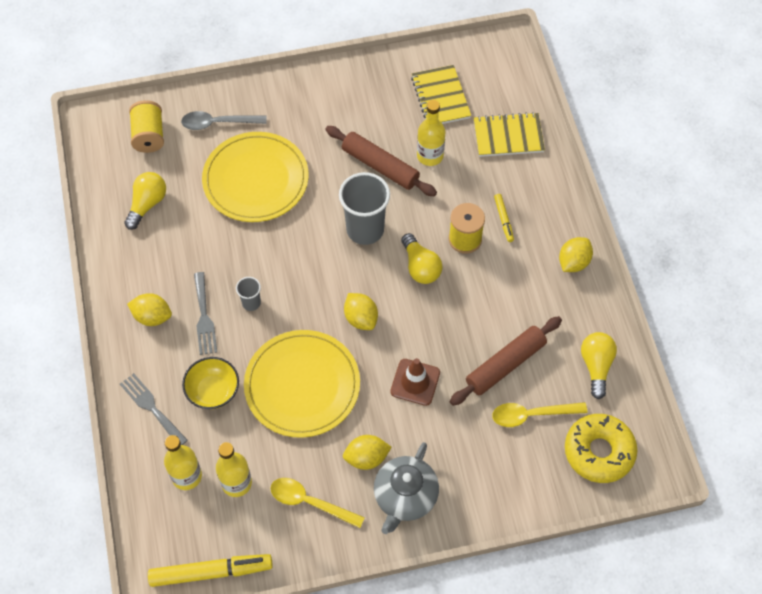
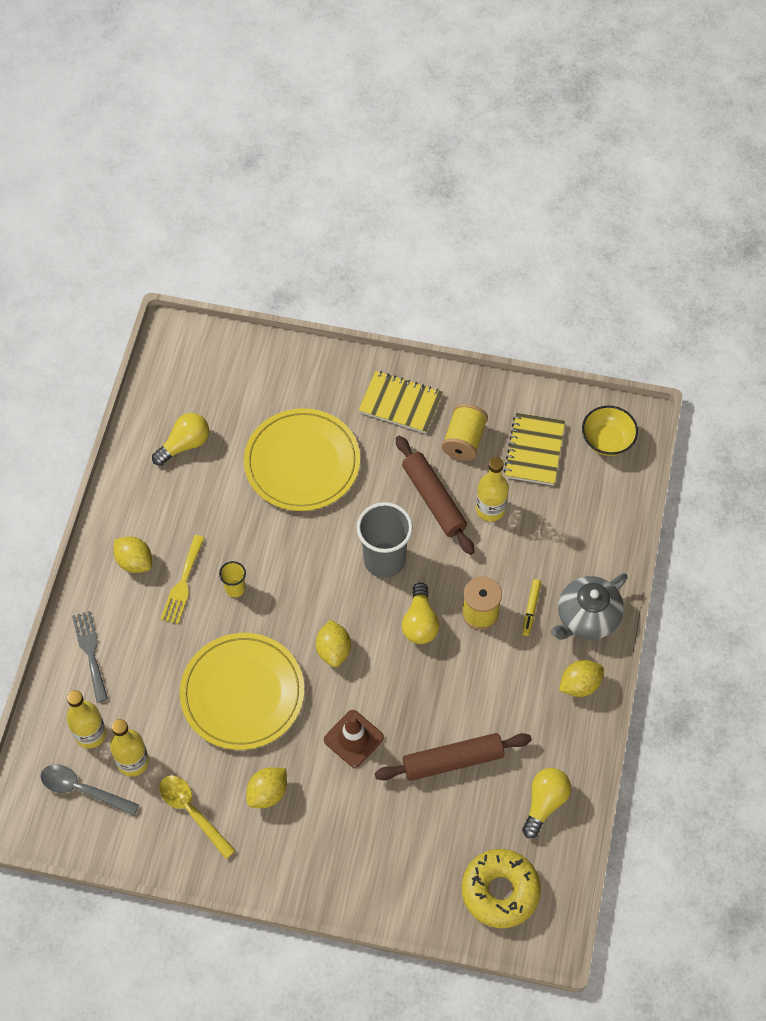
camera: 25 degrees right, 0 degrees up
(149, 135) = (220, 373): yellow spool -> yellow spool (464, 440)
(204, 317) = (183, 583): grey fork -> yellow fork
(211, 572) = (68, 836): yellow marker -> none
(213, 391) = (155, 661): yellow bowl -> yellow bowl (607, 440)
(218, 123) = (294, 387): grey spoon -> grey spoon (82, 789)
(251, 303) = (235, 588): grey cup -> yellow cup
(366, 458) = (267, 793): yellow lemon -> yellow lemon turned 60 degrees counterclockwise
(405, 496) = (285, 848): grey teapot -> grey teapot (587, 617)
(508, 136) = (583, 521): yellow notebook -> yellow notebook (400, 403)
(532, 414) = (452, 823): yellow spoon -> none

